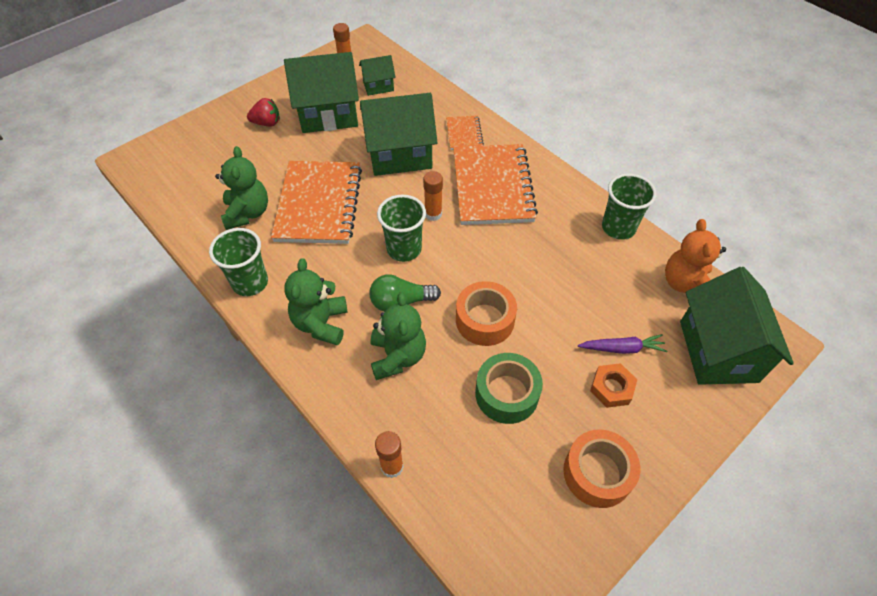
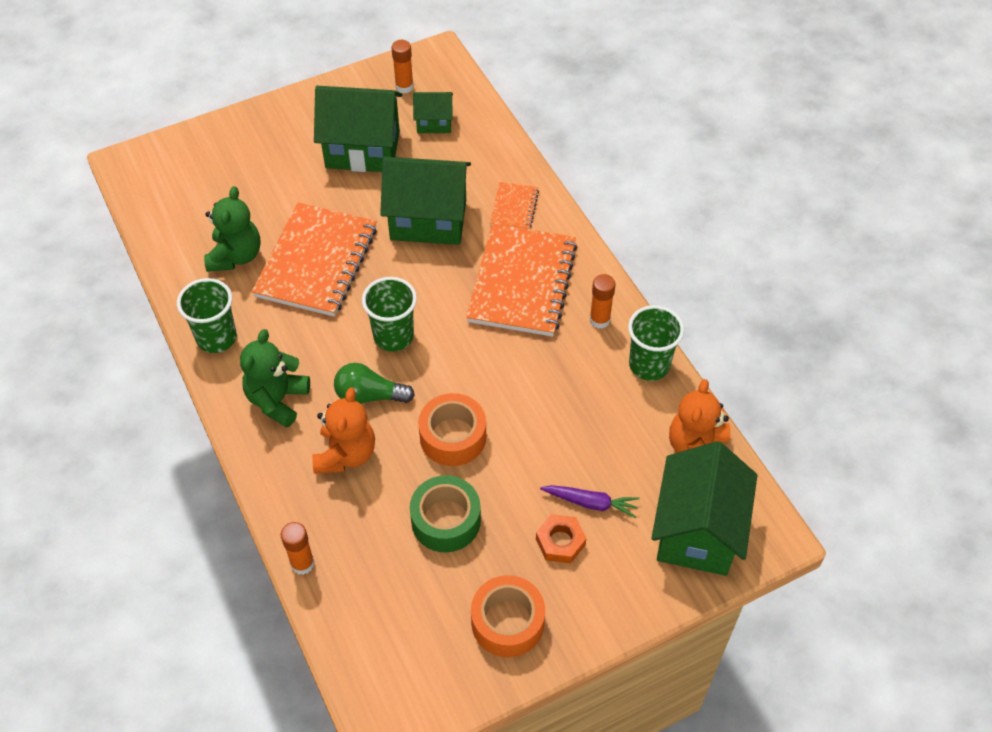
camera: 15 degrees right, 0 degrees up
(267, 123) = (288, 147): red strawberry -> none
(397, 356) = (346, 454): green teddy bear -> orange teddy bear
(433, 214) = (441, 302): orange glue stick -> orange glue stick (599, 320)

